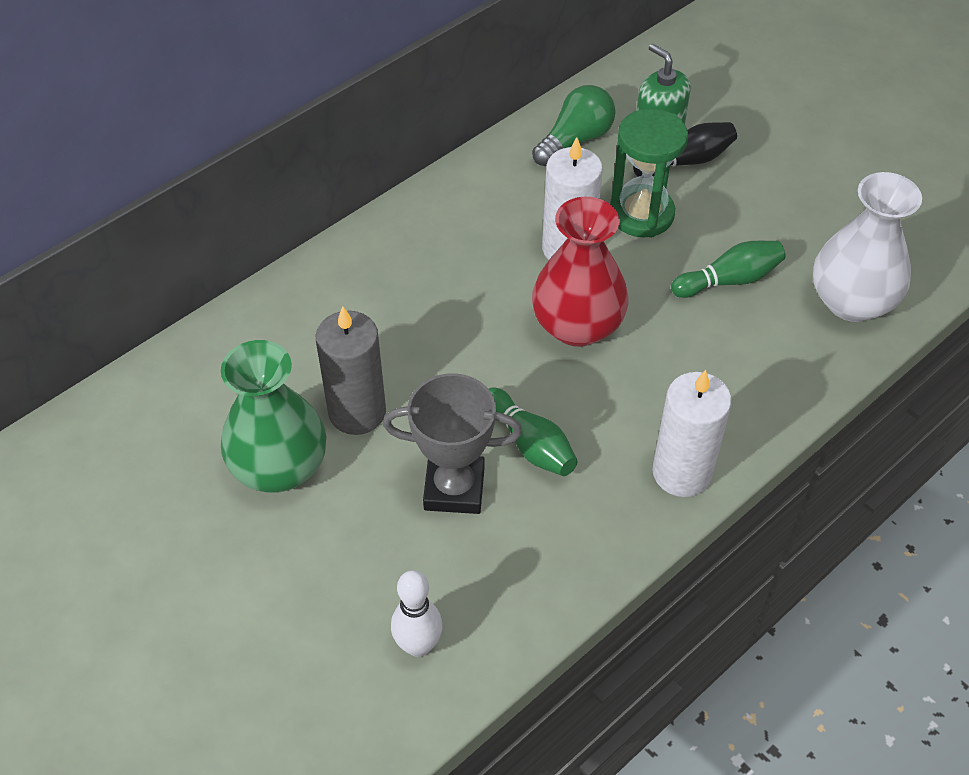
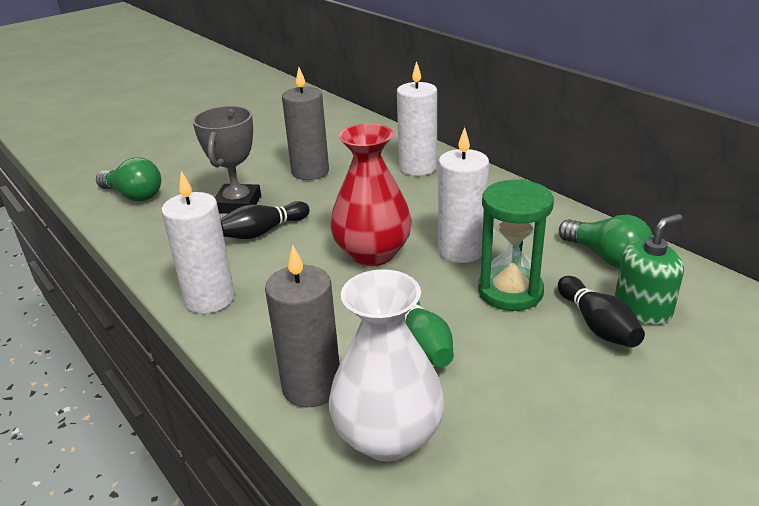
camera: 95 degrees right, 20 degrees down
(279, 467) = (276, 152): green vase -> none
(357, 287) = (418, 167): none -> white candle
(418, 645) = (134, 195): white bowling pin -> green light bulb
(530, 444) = (263, 231): green bowling pin -> black bowling pin
(805, 359) = (311, 386): none -> grey candle

